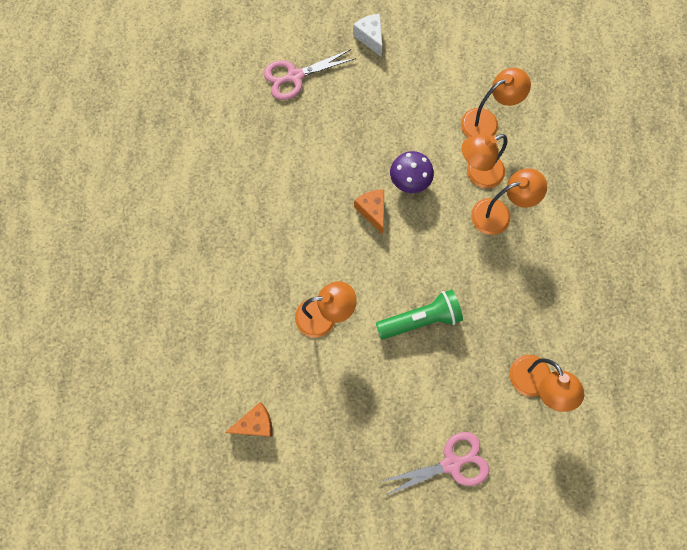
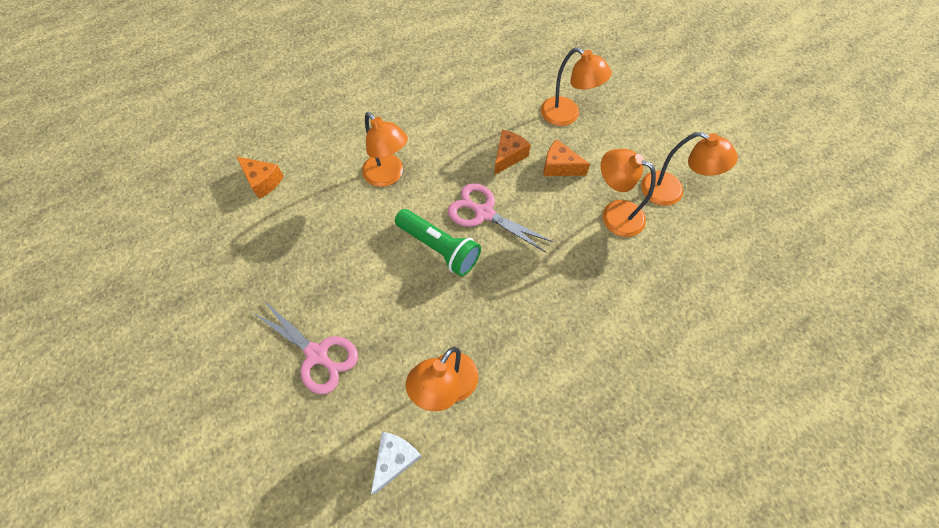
camera: 55 degrees right, 10 degrees down
(295, 76) = (575, 44): pink scissors -> pink scissors (484, 213)
(370, 37) = (657, 69): white cheese -> white cheese (395, 459)
(409, 181) = (559, 167): purple mushroom -> orange cheese
(499, 214) = (592, 253): orange lamp -> orange lamp (567, 115)

